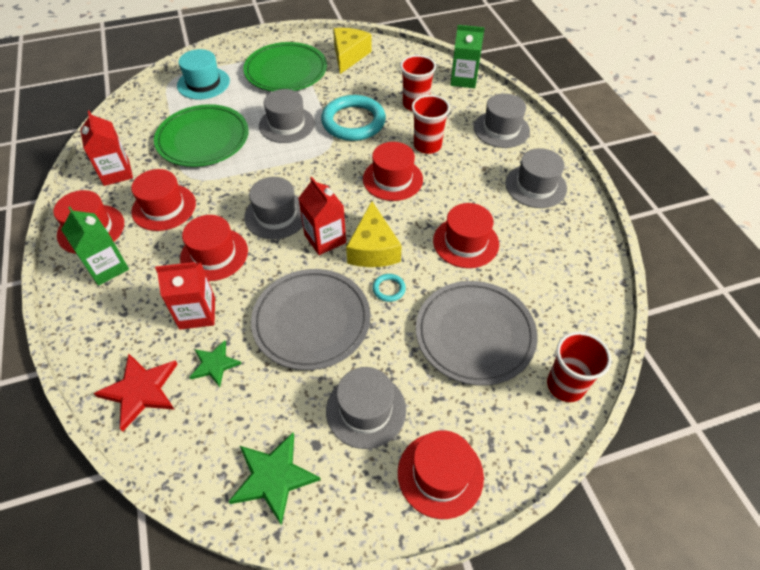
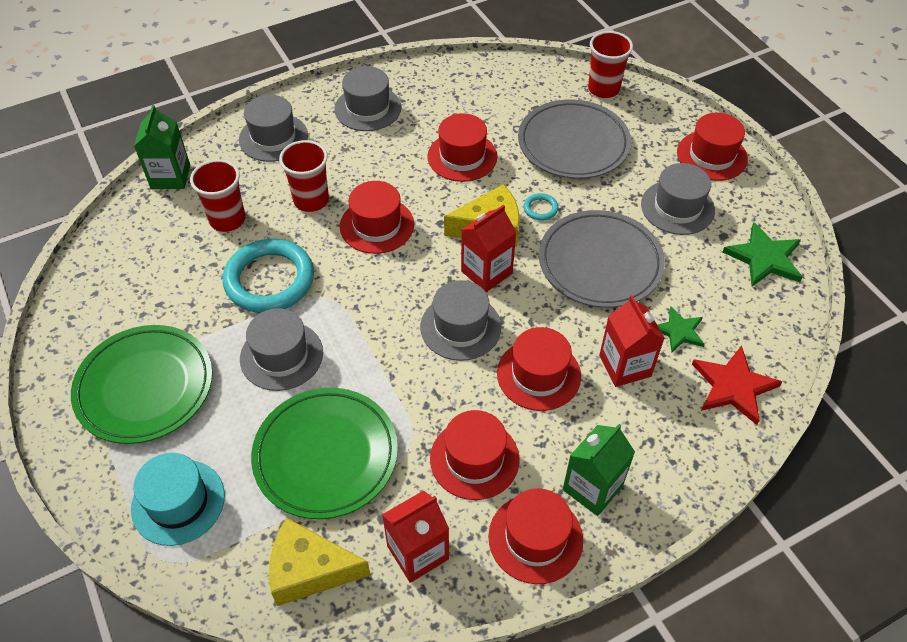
camera: 100 degrees left, 0 degrees up
(349, 56) = (104, 311): yellow cheese -> yellow cheese (310, 570)

